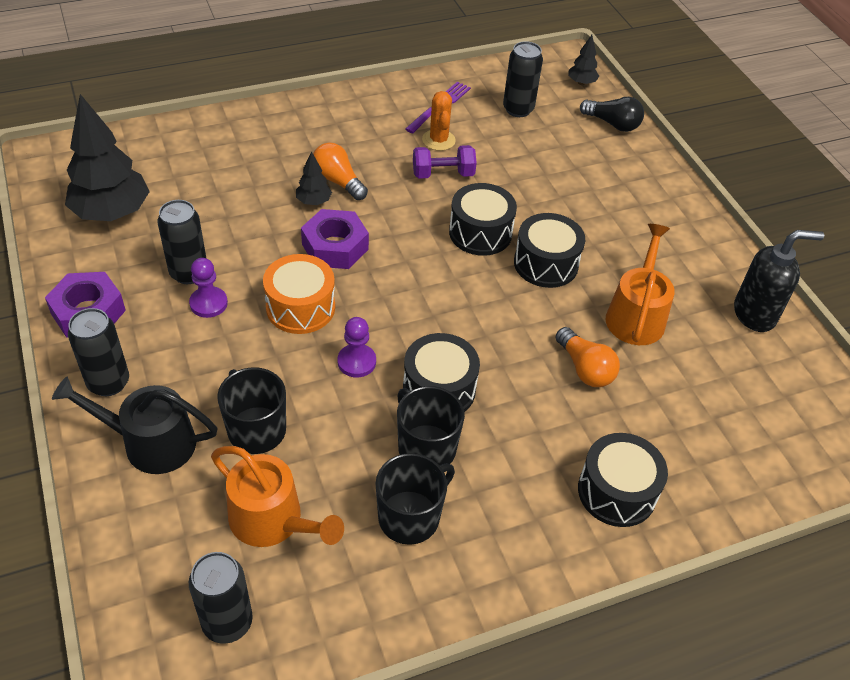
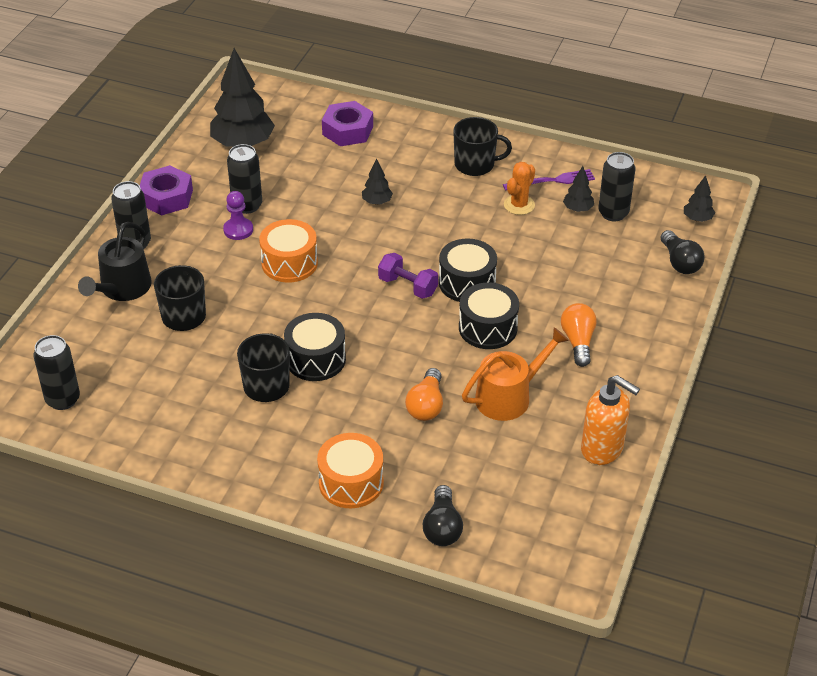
camera: 45 degrees right, 5 degrees down
(151, 443) = (122, 288): black watering can -> black watering can turned 120 degrees counterclockwise
(272, 520) = (139, 367): orange watering can -> none
(335, 247) = (355, 238): purple nut -> purple nut (347, 130)
(338, 181) = (409, 197): orange light bulb -> orange light bulb (578, 341)
(356, 362) = (285, 314): purple pawn -> none
(410, 517) = (213, 414): black mug -> black mug (475, 164)
(443, 174) = (491, 230): purple dumbbell -> purple dumbbell (408, 286)
(488, 120) = (578, 209): none -> black tree
(616, 492) = (351, 482): black drum -> orange drum
(737, 476) = (442, 527): none -> black light bulb
(755, 314) = (602, 449): black soap dispenser -> orange soap dispenser

